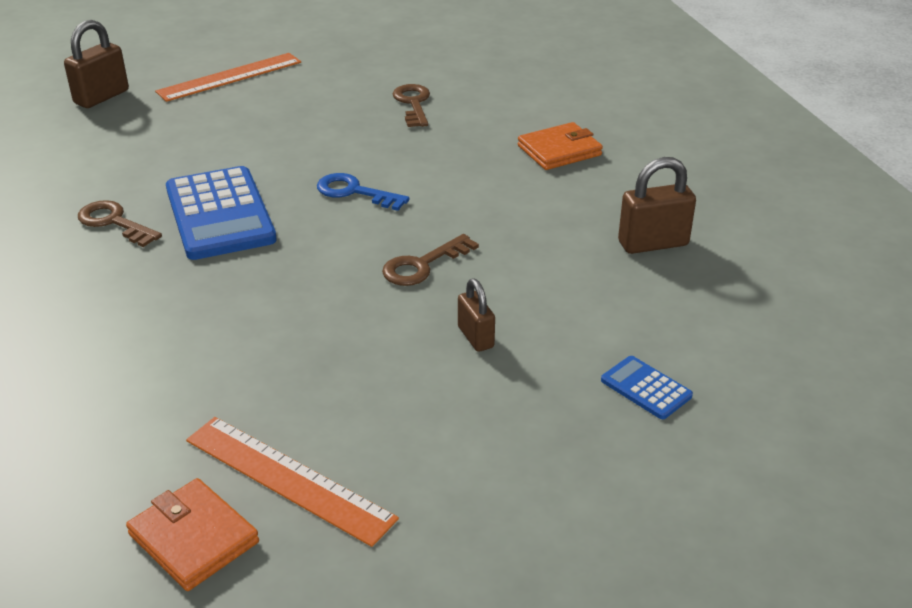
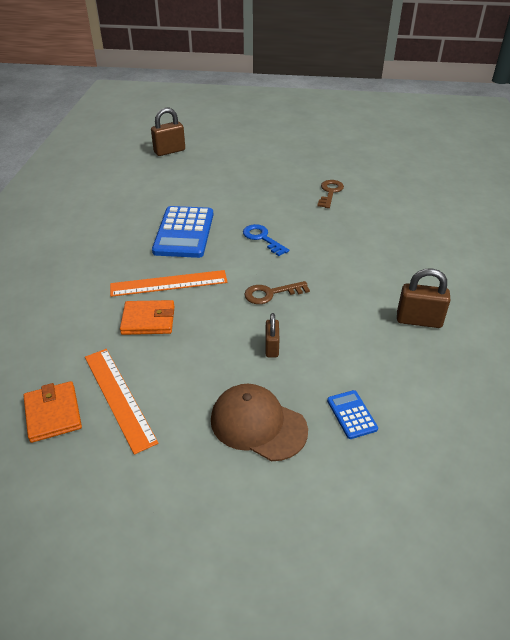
camera: 25 degrees right, 5 degrees up
(114, 222) = (130, 223): brown key -> none
(230, 77) = (240, 154): orange ruler -> orange ruler (169, 283)
(527, 443) = (258, 424): none -> brown cap
(559, 150) = (398, 243): orange wallet -> orange wallet (148, 320)

